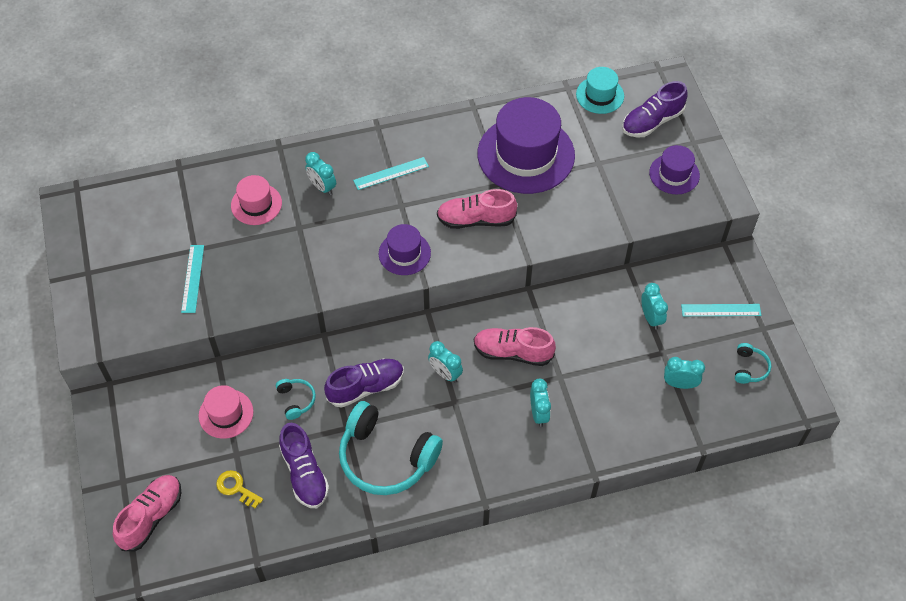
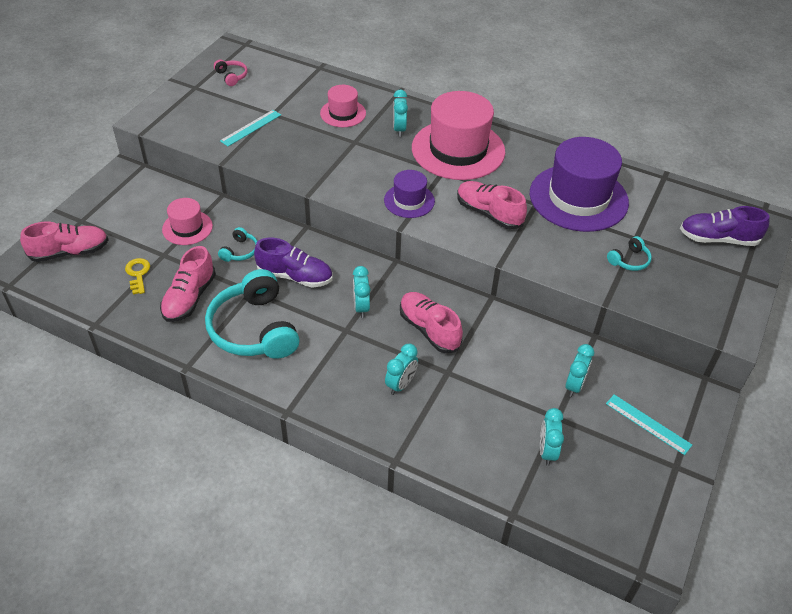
camera: 40 degrees right, 10 degrees down
(108, 235) = (232, 76): none -> pink headphones
(304, 473) = (189, 298): purple shoe -> pink shoe
(391, 173) = (458, 150): turquoise ruler -> pink hat
(600, 95) = (688, 196): turquoise hat -> none
(674, 174) = (699, 285): purple hat -> none
(679, 384) = (547, 451): turquoise clock -> turquoise clock turned 135 degrees counterclockwise
(749, 368) = (628, 487): turquoise headphones -> turquoise headphones (629, 260)

